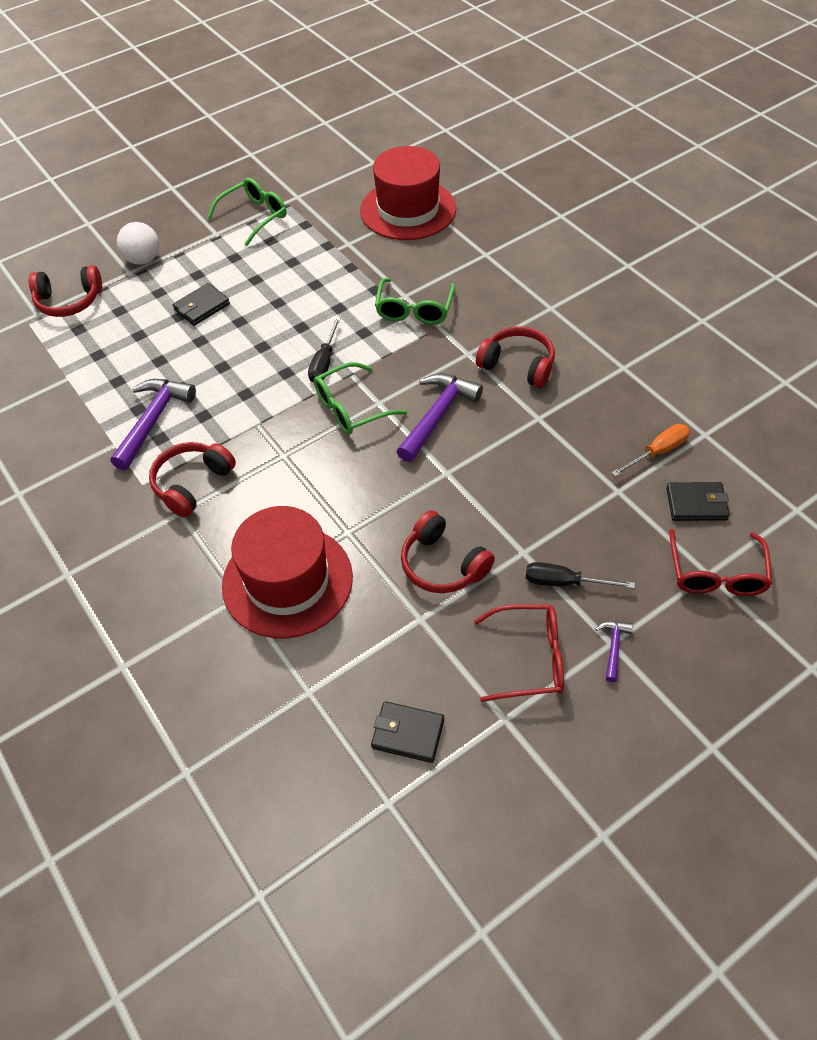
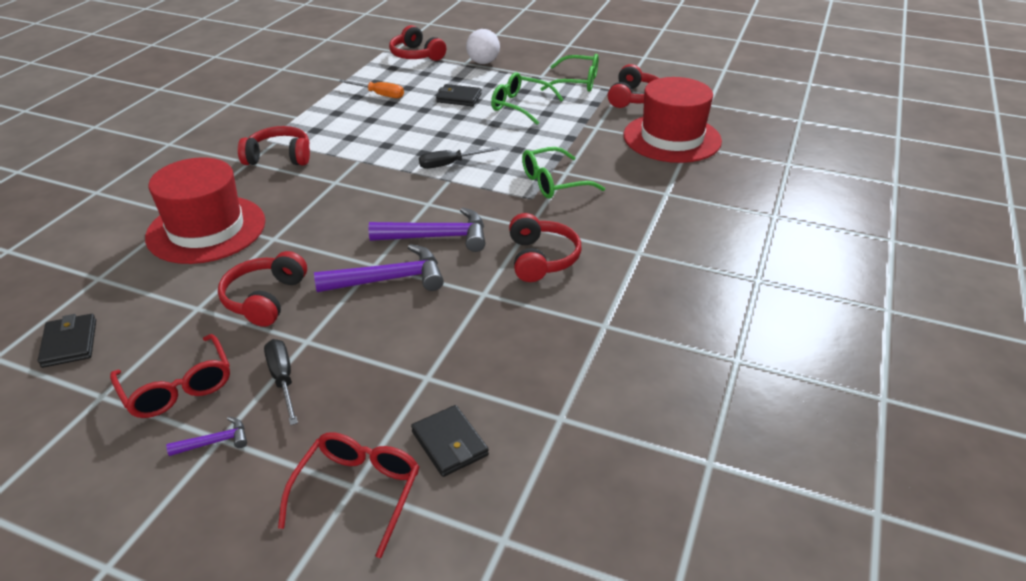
camera: 55 degrees right, 15 degrees down
(153, 420) = (330, 122): purple hammer -> purple hammer (389, 279)
(320, 197) = (634, 98): none -> red headphones
(352, 408) = (410, 193): green glasses -> green glasses (520, 106)
(657, 452) = (503, 389): orange screwdriver -> orange screwdriver (379, 95)
(716, 573) = (357, 493): red glasses -> red glasses turned 135 degrees clockwise

